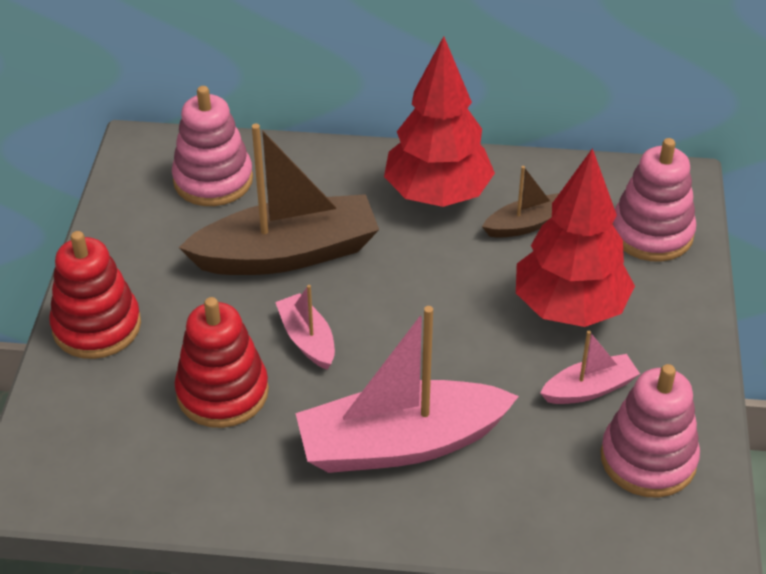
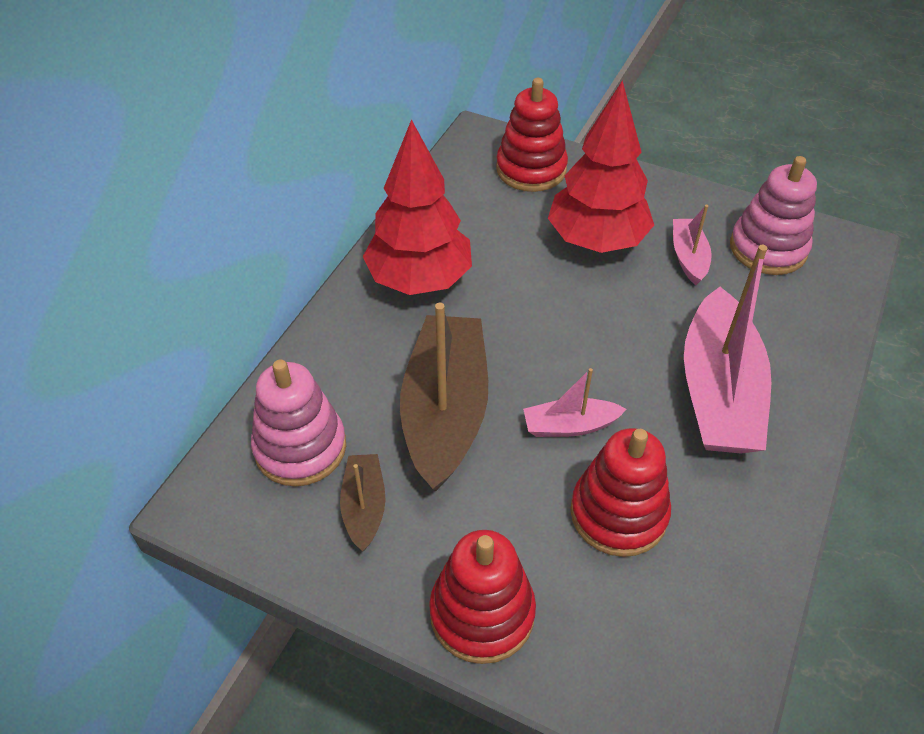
camera: 70 degrees left, 5 degrees up
(526, 225) = (487, 235): brown boat -> brown boat (364, 507)
(651, 233) = (531, 169): pink stacking toy -> red stacking toy

